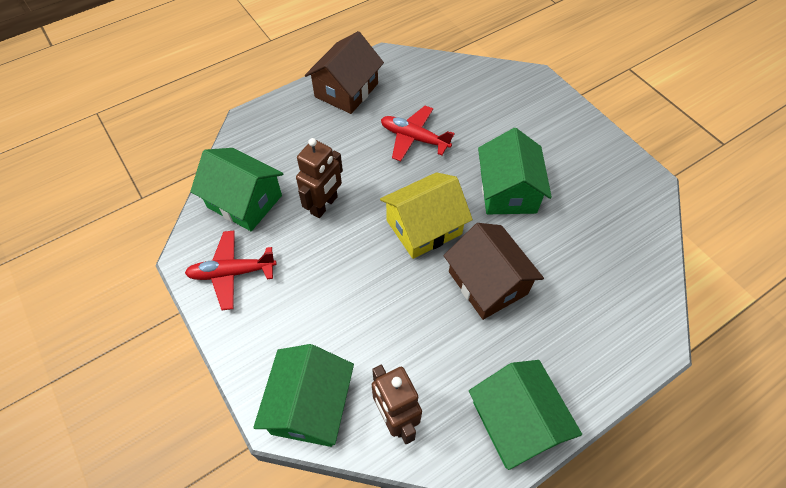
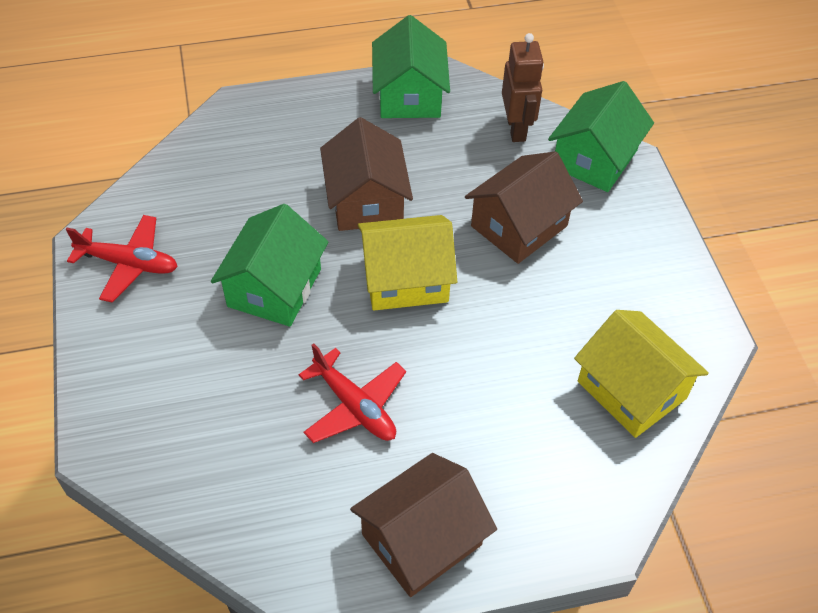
camera: 160 degrees left, 5 degrees down
(232, 273) = (659, 301): red plane -> red plane (129, 264)
(244, 201) = (631, 390): green house -> yellow house
(324, 205) = (522, 348): brown robot -> none
(357, 303) = (519, 226): none -> brown house

